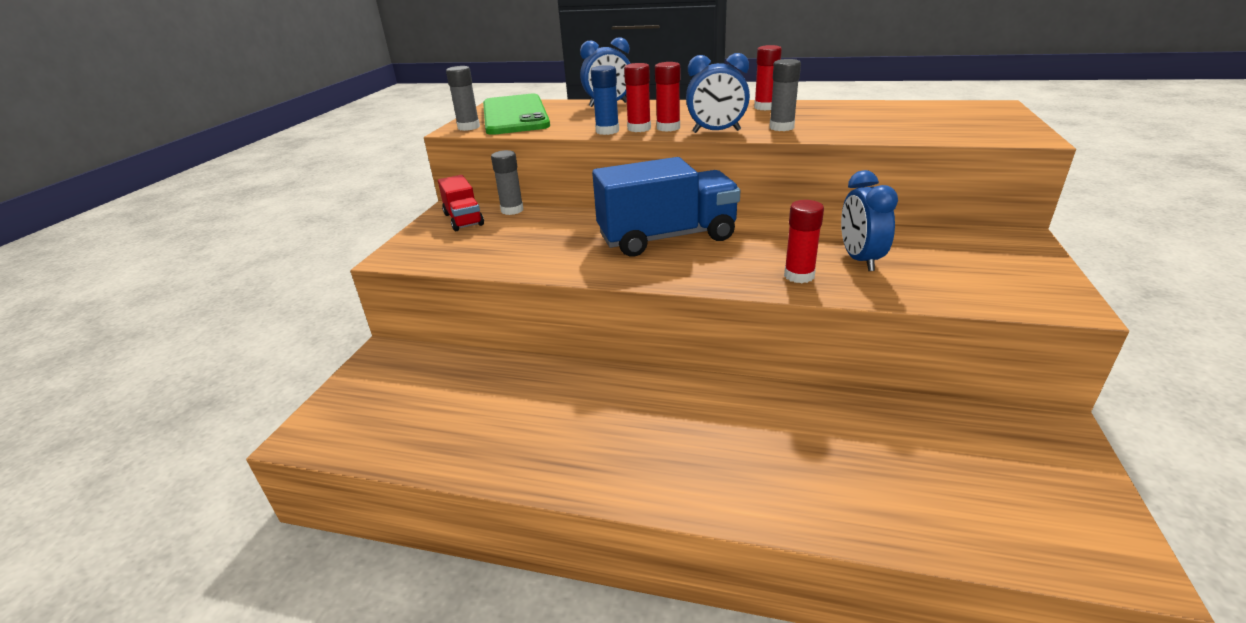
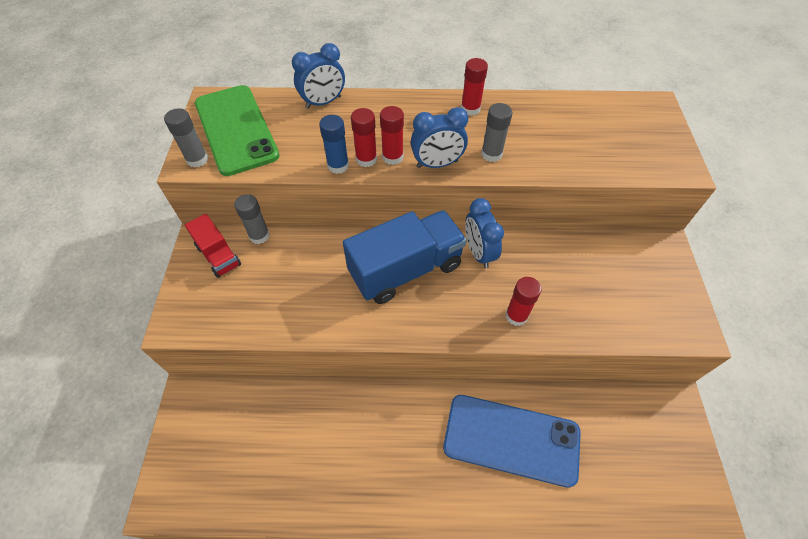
camera: 15 degrees left, 25 degrees up
(784, 436) = (511, 439): none -> blue phone
(860, 260) = (557, 288): blue clock -> blue clock (478, 253)

